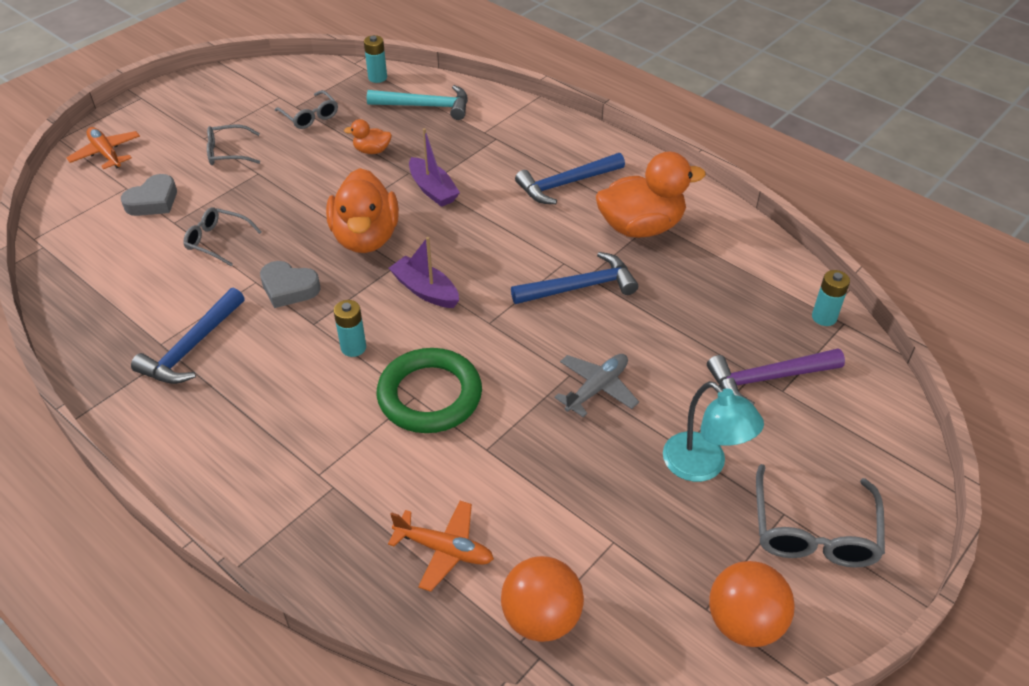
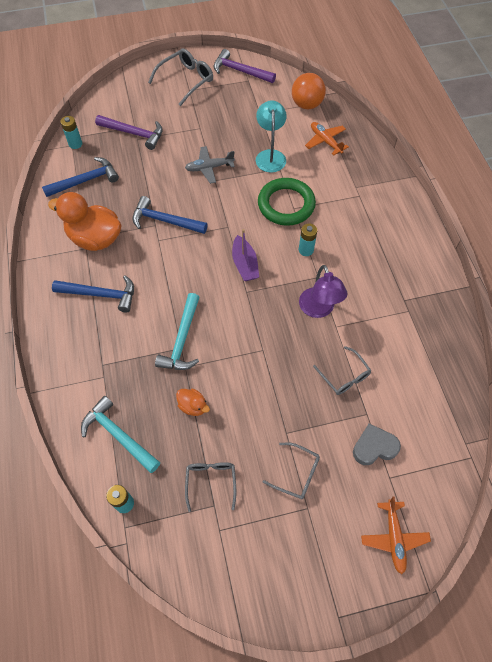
camera: 145 degrees left, 15 degrees up
(192, 347) = (391, 298): blue hammer -> blue hammer (85, 180)
(289, 288) = (319, 309): grey heart -> purple lamp
(366, 237) = (251, 323): orange duck -> none
(433, 190) = (182, 340): purple boat -> turquoise hammer
(703, 466) = (199, 118): turquoise lamp -> turquoise lamp (270, 156)
(744, 623) = (240, 71): orange ball -> purple hammer

